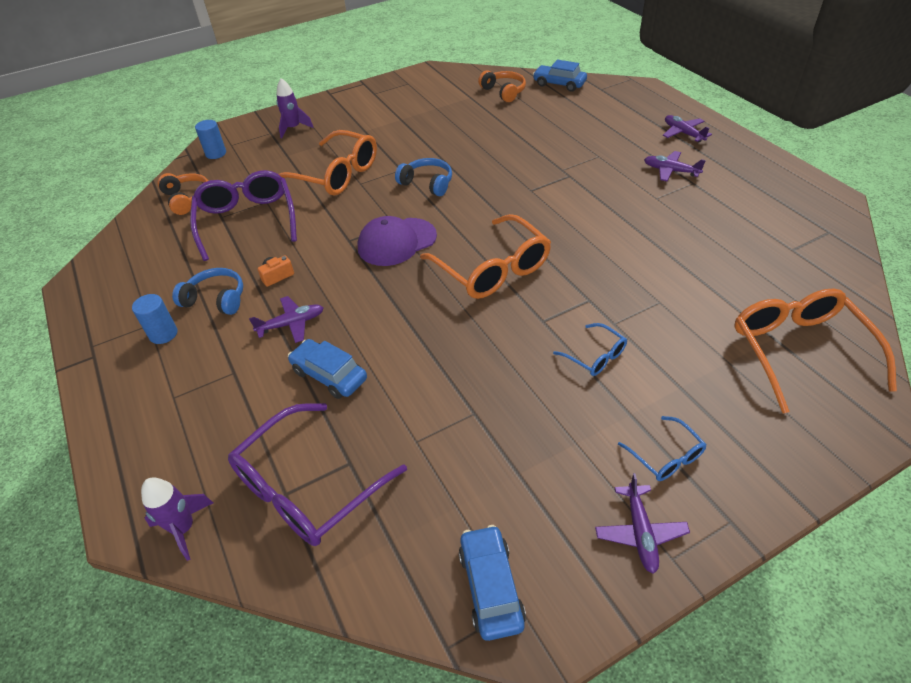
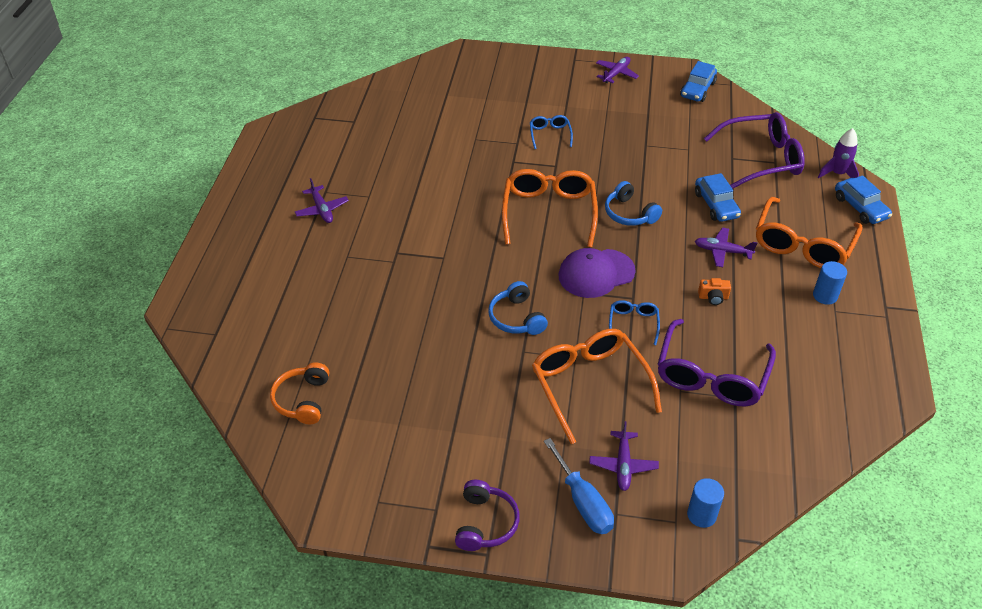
camera: 145 degrees left, 0 degrees up
(187, 199) = (762, 448): orange headphones -> none
(216, 299) = (773, 304): blue headphones -> blue headphones (629, 213)
(293, 128) = (583, 502): purple rocket -> blue screwdriver
(342, 100) = (485, 523): none -> purple headphones
(396, 242) = (596, 273): purple cap -> purple cap turned 150 degrees clockwise
(559, 84) = (237, 371): blue car -> blue car (860, 207)
(666, 456) = (571, 86): blue glasses -> blue glasses (633, 324)
(683, 133) = (250, 235): purple plane -> purple plane (623, 465)
(799, 351) = (445, 85): orange glasses -> orange glasses (802, 244)

